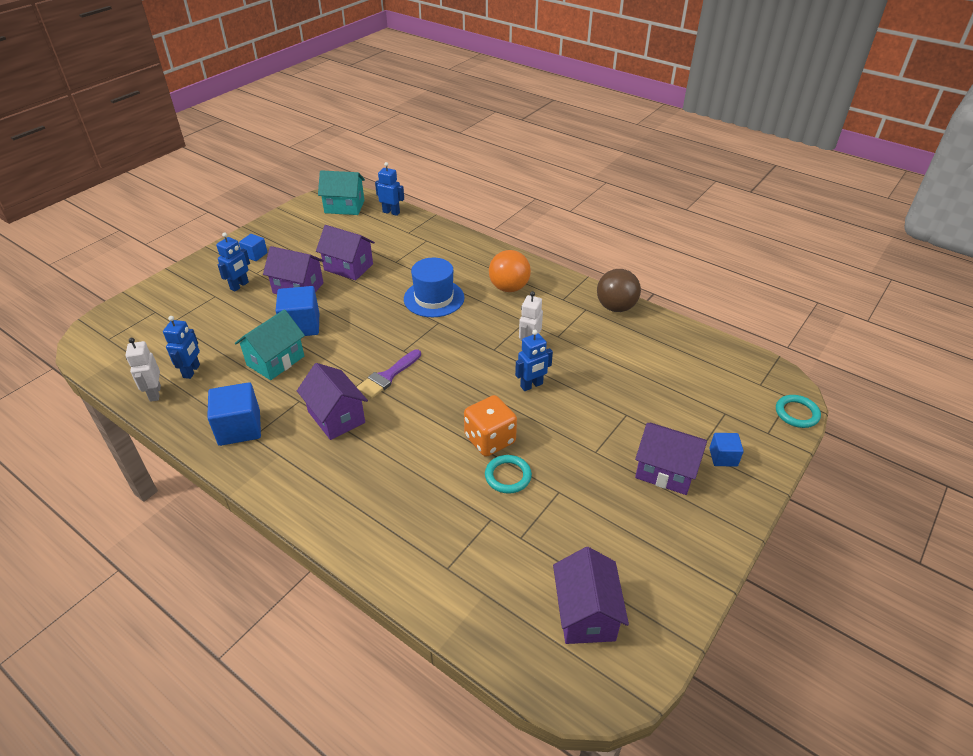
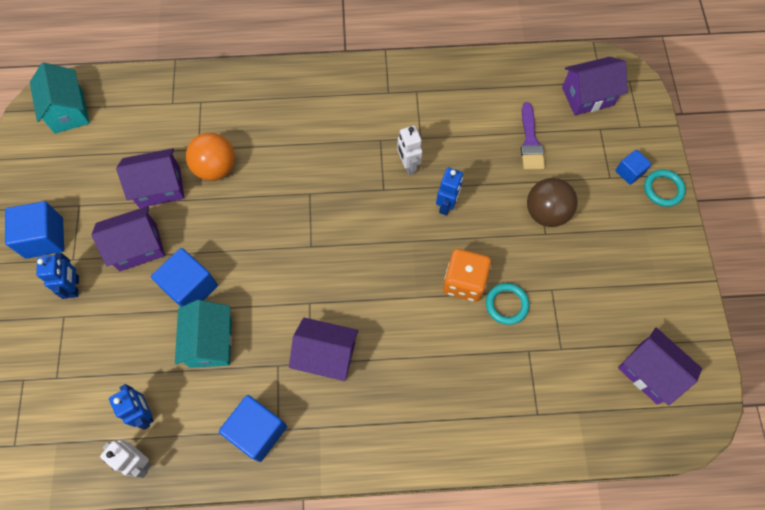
camera: 40 degrees left, 25 degrees up
(255, 255) = (44, 238): blue cube -> blue cube, size x1.78
(344, 207) = (68, 111): turquoise house -> turquoise house turned 75 degrees counterclockwise
(388, 376) = (326, 283): purple brush -> purple brush (530, 141)
(391, 212) = (127, 87): blue robot -> none
(434, 298) = (278, 169): blue hat -> none
(509, 288) = (332, 110): orange ball -> orange ball (215, 168)
(616, 307) = (438, 72): brown ball -> brown ball (546, 212)
(665, 471) = (604, 214): purple house -> purple house (587, 96)
(796, 413) = (644, 93): turquoise ring -> turquoise ring (663, 189)

